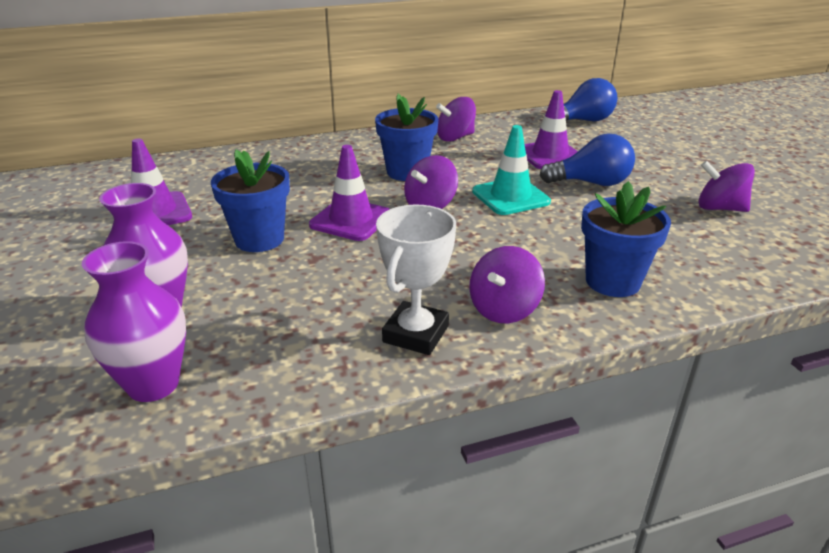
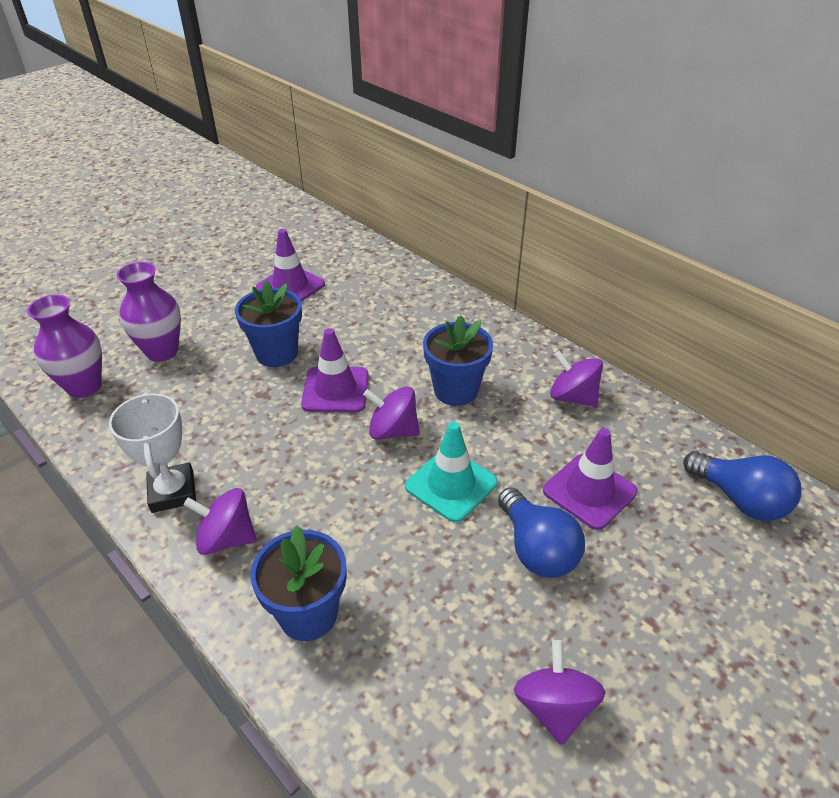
camera: 65 degrees right, 10 degrees up
(416, 334) = (172, 492): white trophy -> white trophy turned 75 degrees clockwise

